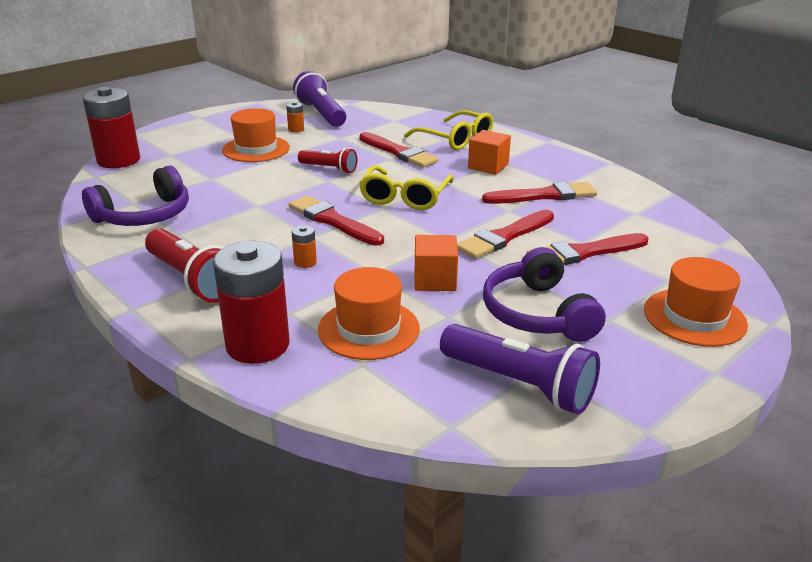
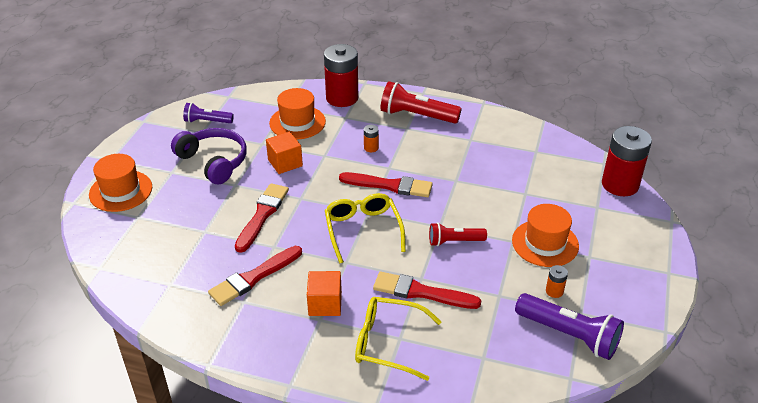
camera: 150 degrees right, 10 degrees up
(144, 215) = (511, 144): purple headphones -> none
(519, 384) = (207, 121): purple flashlight -> purple flashlight, size x0.61
(584, 253) = (200, 220): red brush -> none

